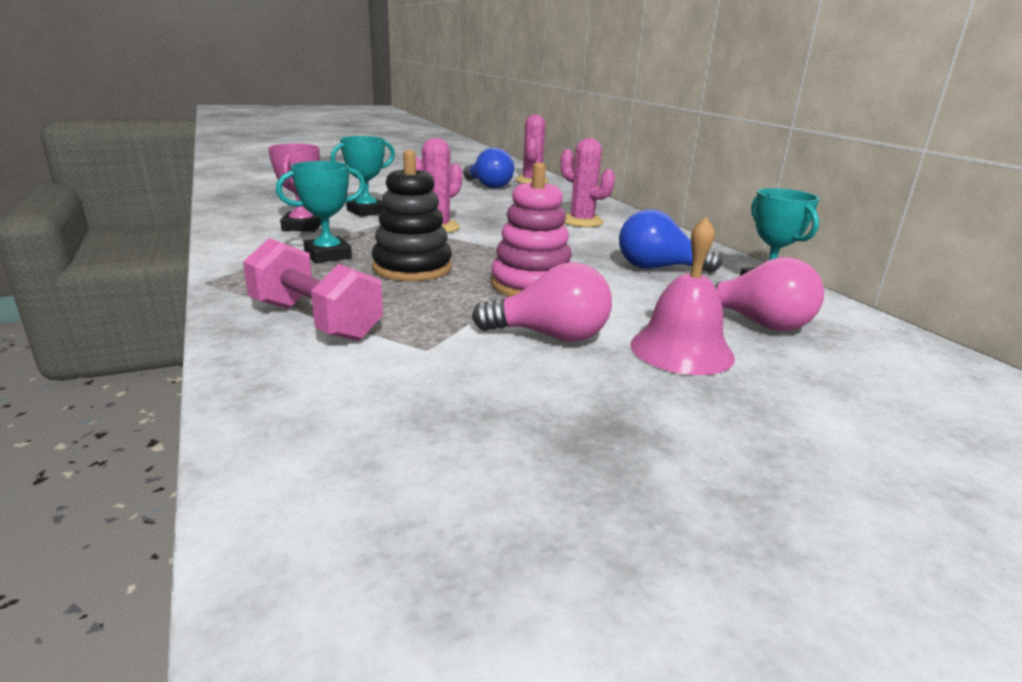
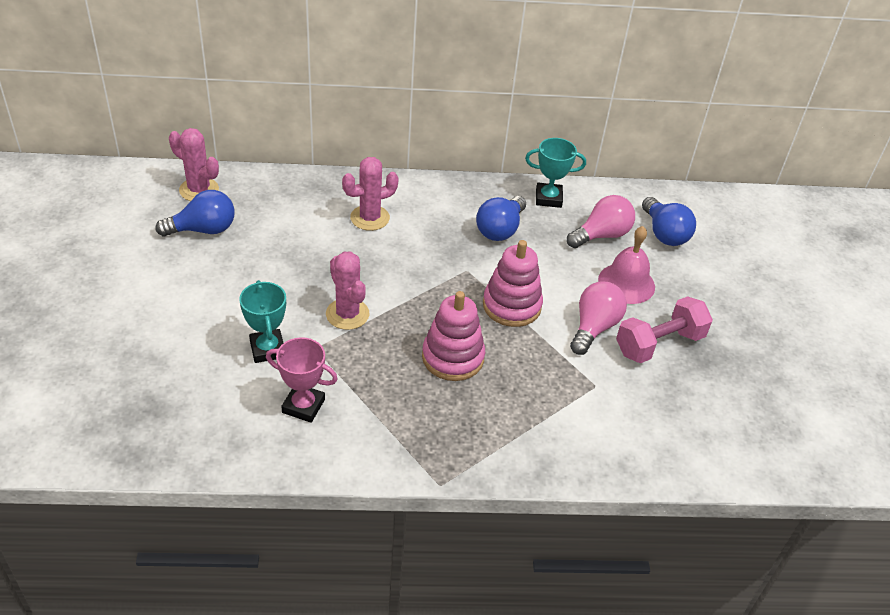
camera: 70 degrees left, 20 degrees up
(315, 321) = (540, 429): pink dumbbell -> pink dumbbell (659, 344)
(328, 255) = (401, 401): turquoise trophy -> none
(412, 268) = (453, 357): black stacking toy -> pink stacking toy
(857, 370) = (664, 234): none -> blue light bulb

